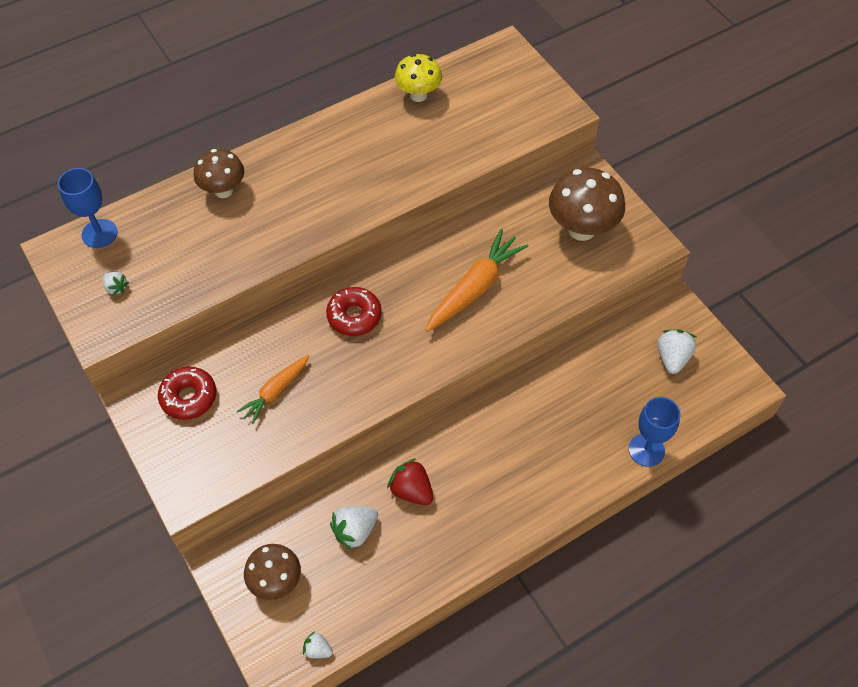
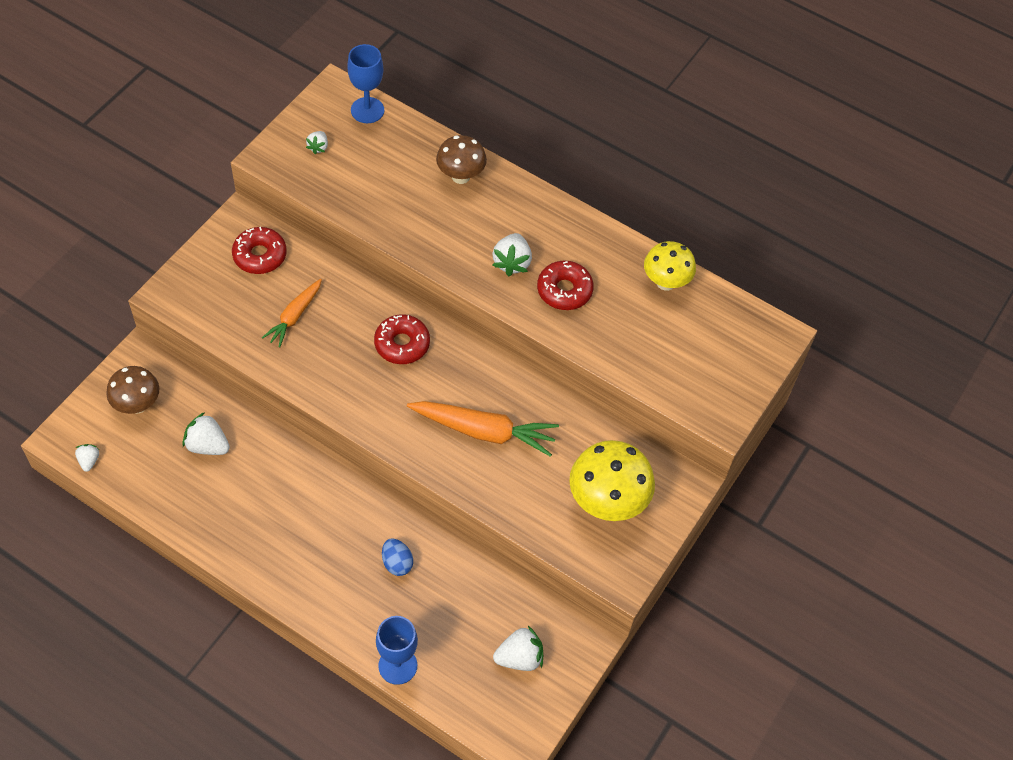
camera: 60 degrees right, 0 degrees up
(276, 391) = (294, 316): orange carrot -> orange carrot turned 75 degrees counterclockwise
(339, 188) = (512, 262): none -> white strawberry
(388, 163) = (564, 290): none -> red donut
(411, 490) = (266, 474): red strawberry -> none
(549, 415) = (397, 563): none -> blue egg
(581, 229) = (607, 502): brown mushroom -> yellow mushroom

